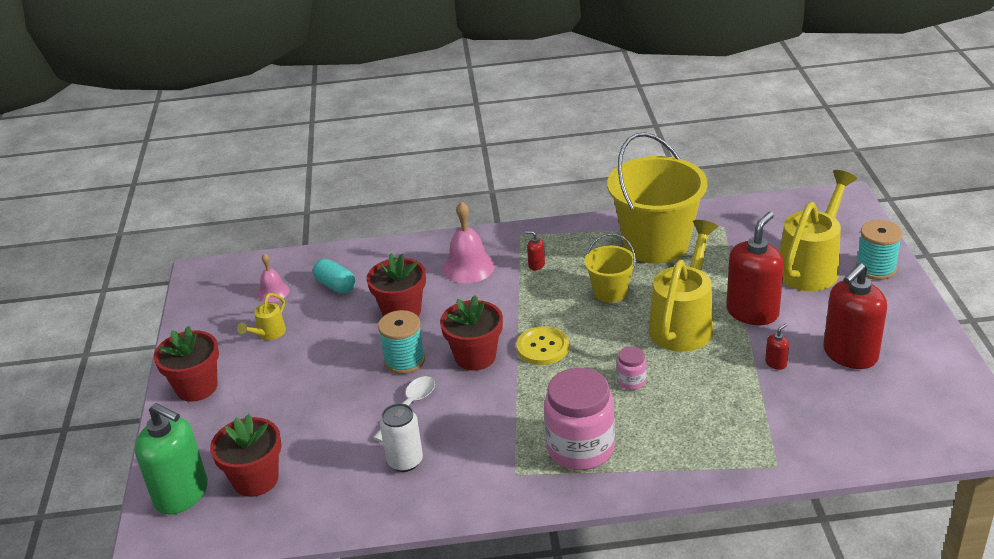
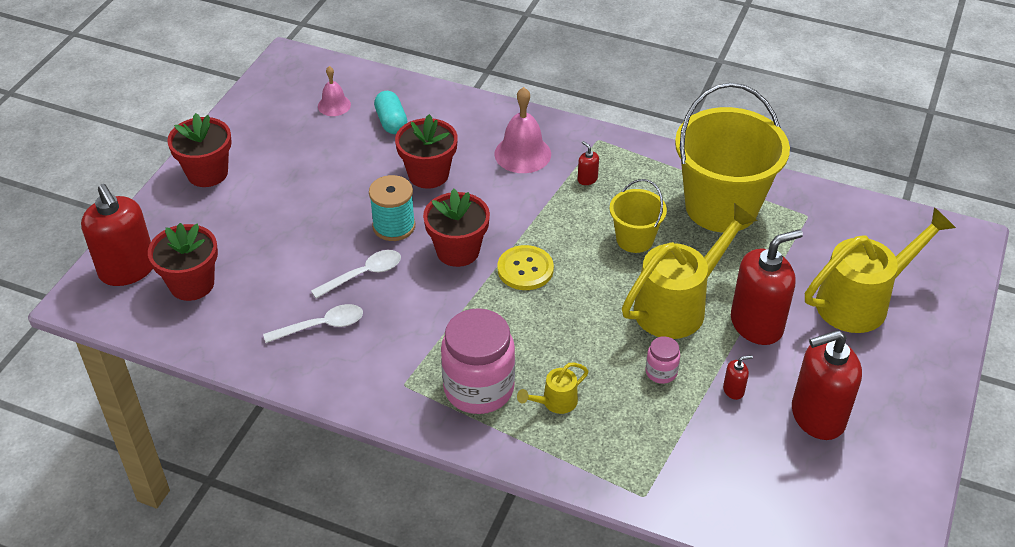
camera: 25 degrees right, 10 degrees up
(182, 494) = (128, 269): green soap dispenser -> red soap dispenser
(268, 333) = (301, 146): yellow watering can -> yellow watering can (555, 402)
(405, 461) = (321, 326): white can -> white spoon
(631, 381) = (578, 343): pink jar -> pink jar (661, 372)
(875, 268) = (929, 334): turquoise spool -> none

